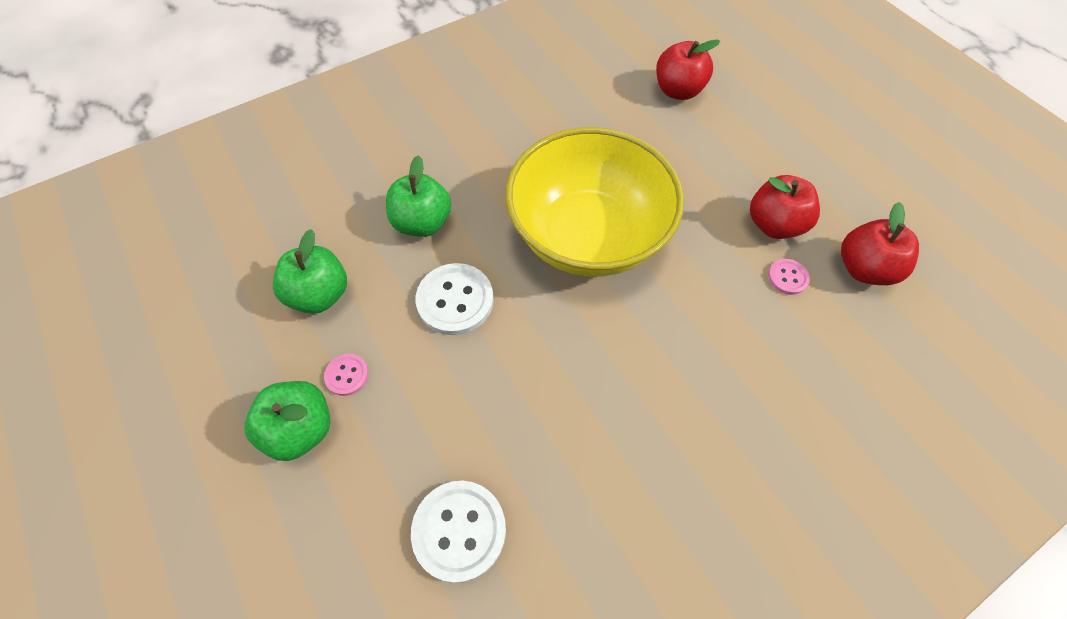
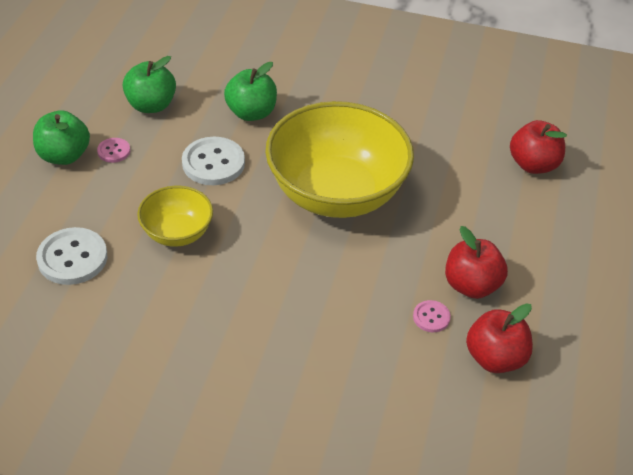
camera: 45 degrees right, 15 degrees down
(517, 400) = (177, 233): none -> yellow bowl

